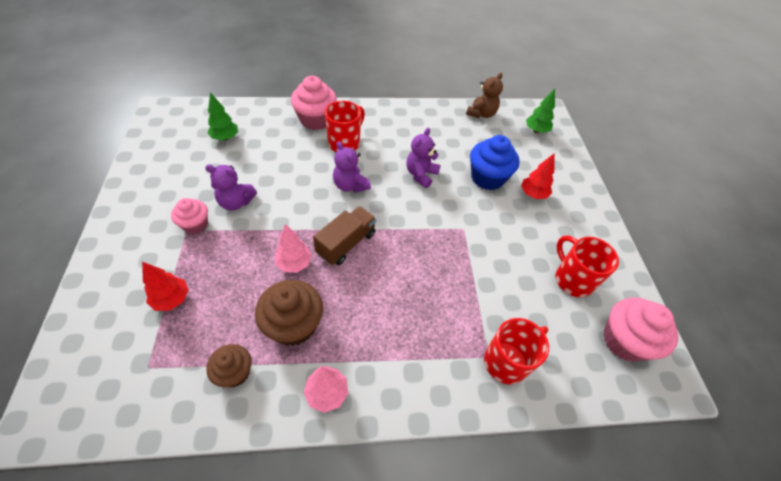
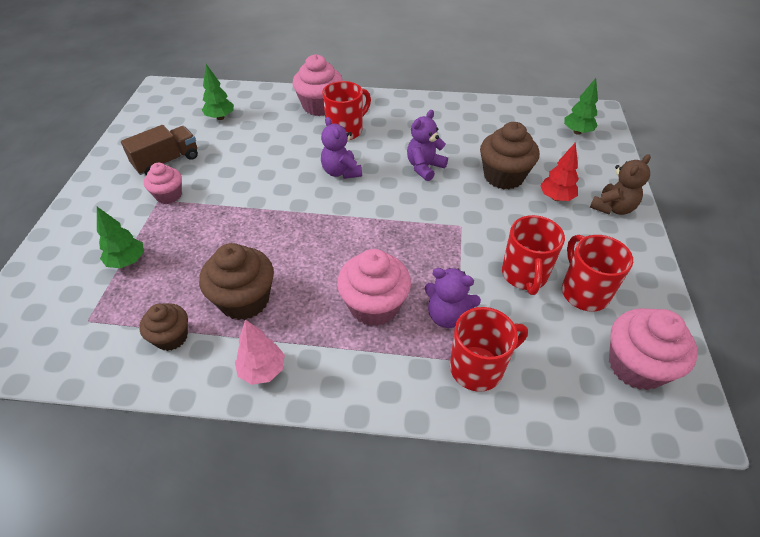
camera: 15 degrees right, 5 degrees down
(172, 299) = (127, 261): red tree -> green tree
(236, 202) = (215, 178): purple teddy bear -> purple teddy bear (447, 315)
(294, 263) = (260, 241): pink tree -> none
(346, 243) = (322, 228): brown truck -> brown truck (167, 162)
(409, 315) = (374, 306): none -> pink cupcake
(481, 114) = (513, 111): brown teddy bear -> brown teddy bear (612, 208)
(487, 178) = (503, 176): blue cupcake -> brown cupcake
(524, 270) = (524, 275): none -> red mug

